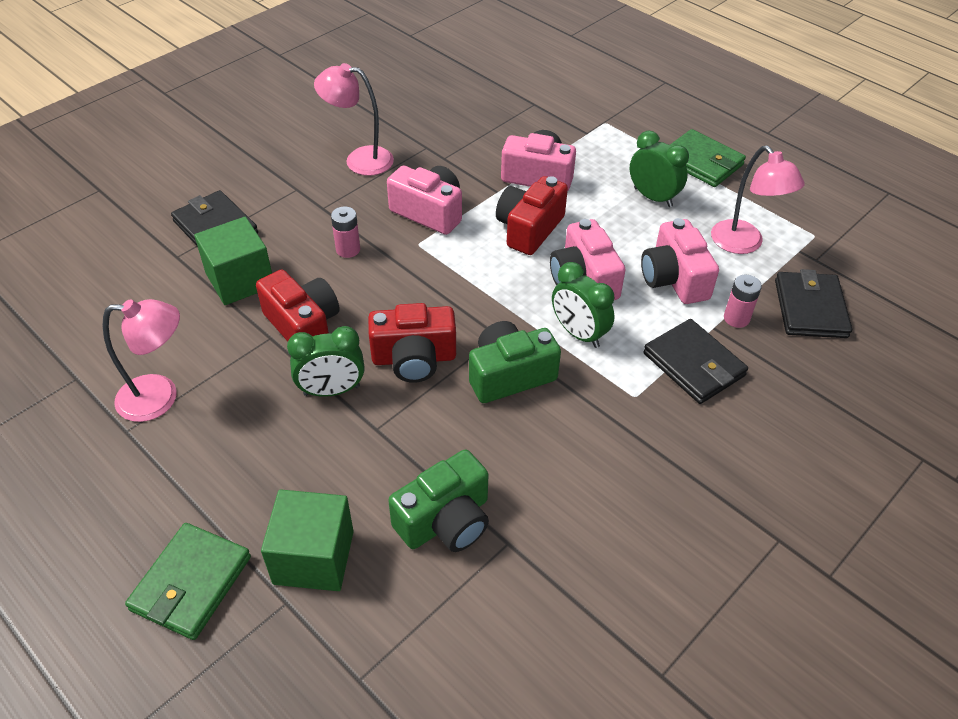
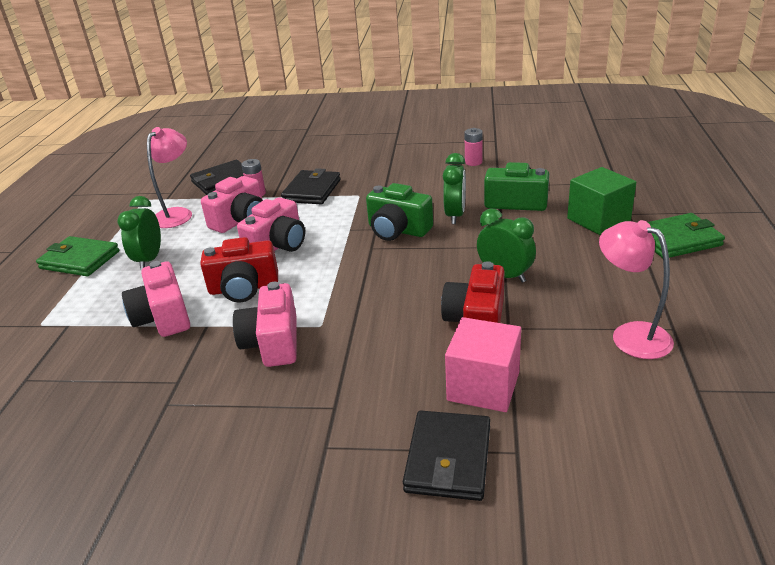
camera: 125 degrees left, 15 degrees down
(240, 280) = (483, 386): green cube -> pink cube
(348, 249) = (371, 354): pink battery -> pink battery (473, 162)
(359, 160) = (230, 436): pink lamp -> none
(414, 358) = (434, 264): red camera -> none
(578, 333) = (332, 226): green clock -> green clock (455, 215)
(701, 162) = (80, 260): green wallet -> green wallet turned 75 degrees counterclockwise

